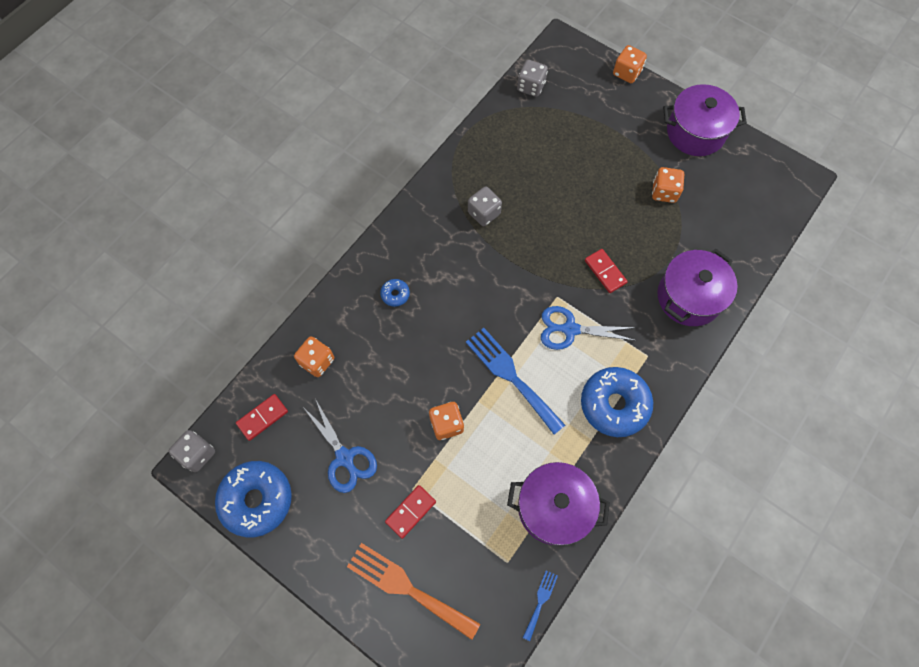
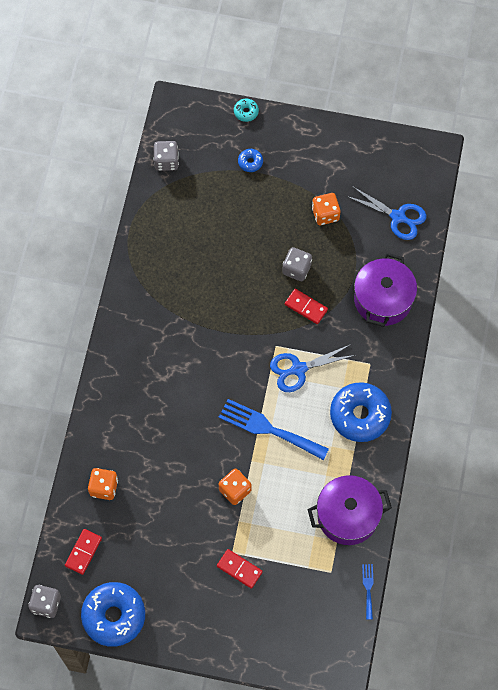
camera: 25 degrees left, 0 degrees up
(344, 457) = (166, 552): blue scissors -> blue scissors (398, 217)
(395, 294) = (140, 403): blue donut -> blue donut (250, 162)
(407, 588) = (264, 625): orange fork -> none
(410, 511) = (239, 569): red domino -> red domino turned 75 degrees counterclockwise
(484, 213) = (181, 299): grey dice -> grey dice (296, 269)
(626, 73) = (246, 112): orange dice -> turquoise donut
(695, 132) = (329, 146): purple pot -> none

